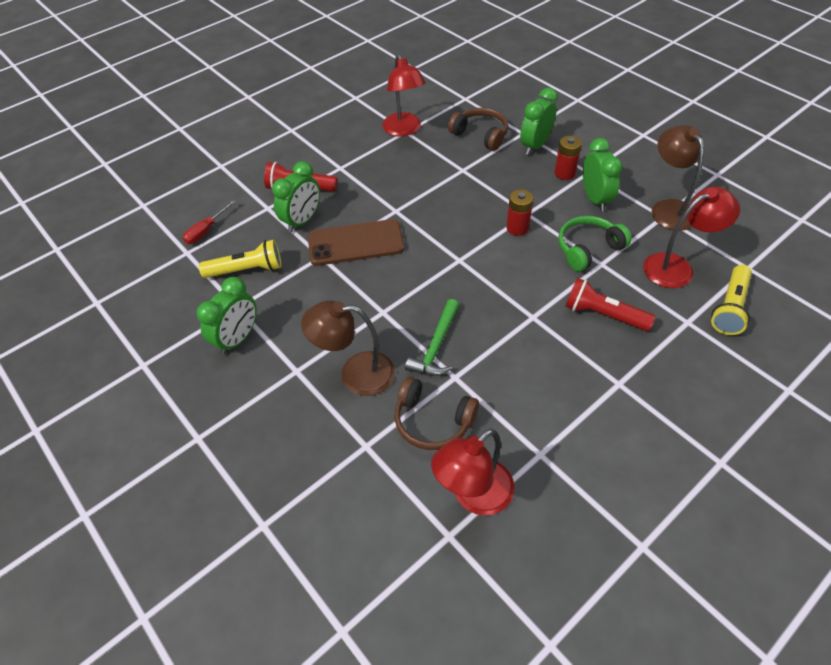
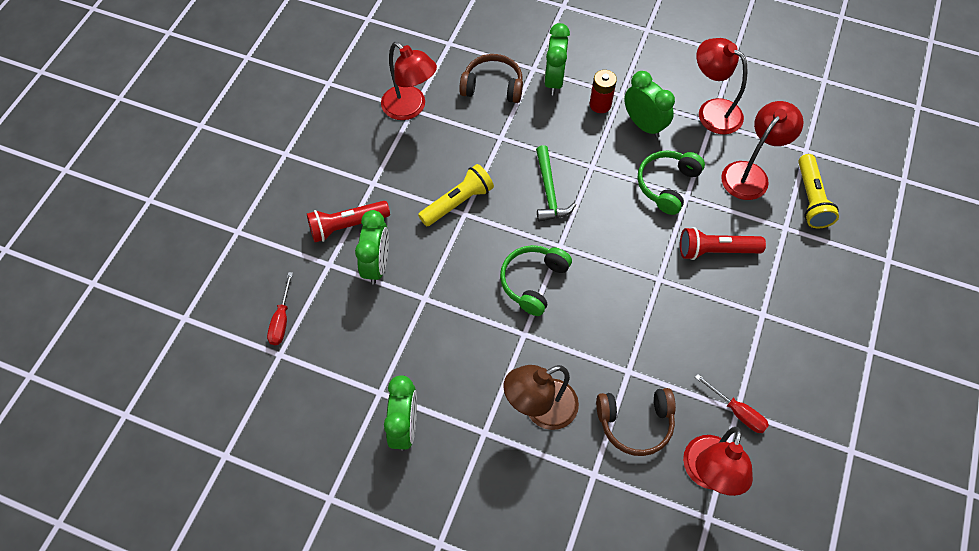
camera: 30 degrees left, 10 degrees up
(246, 270) = (359, 347): yellow flashlight -> yellow flashlight (458, 202)
(355, 243) = (449, 268): brown phone -> none
(418, 277) = (533, 282): none -> green headphones
(436, 346) = (594, 348): green hammer -> green hammer (549, 191)
(517, 228) = (592, 187): red battery -> none
(539, 455) = (737, 412): none -> red screwdriver
(668, 208) = (712, 111): brown lamp -> red lamp

